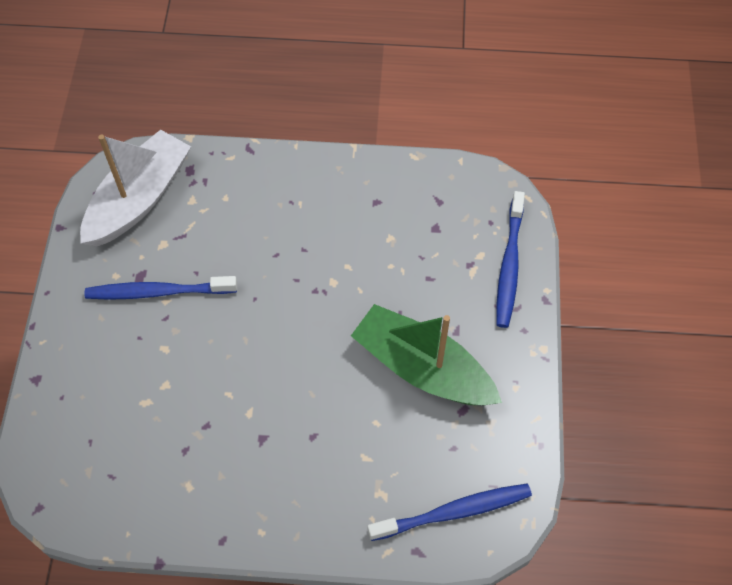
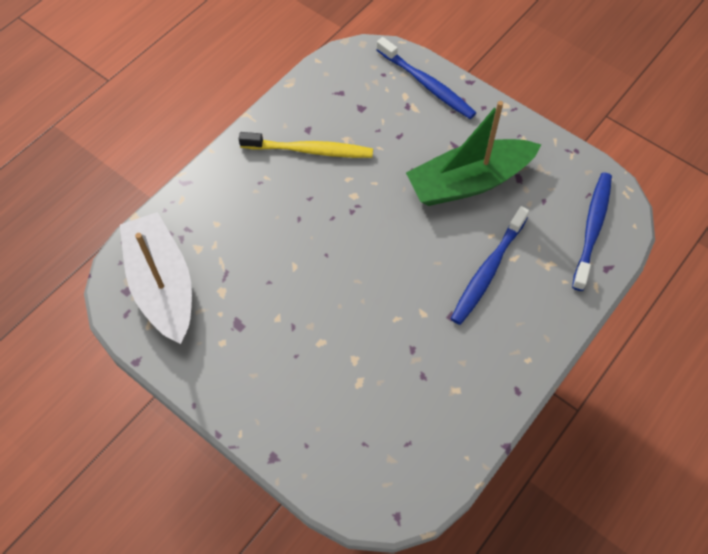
camera: 55 degrees left, 0 degrees up
(159, 292) = (265, 318): blue toothbrush -> blue toothbrush (488, 270)
(354, 217) = (309, 150): none -> yellow toothbrush

